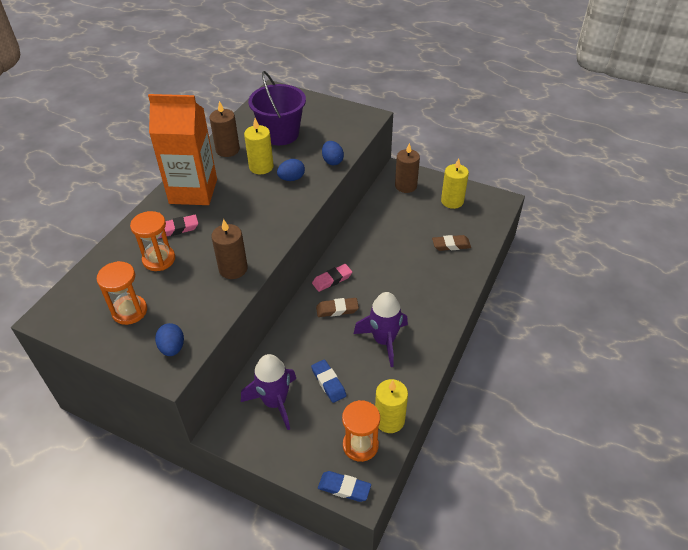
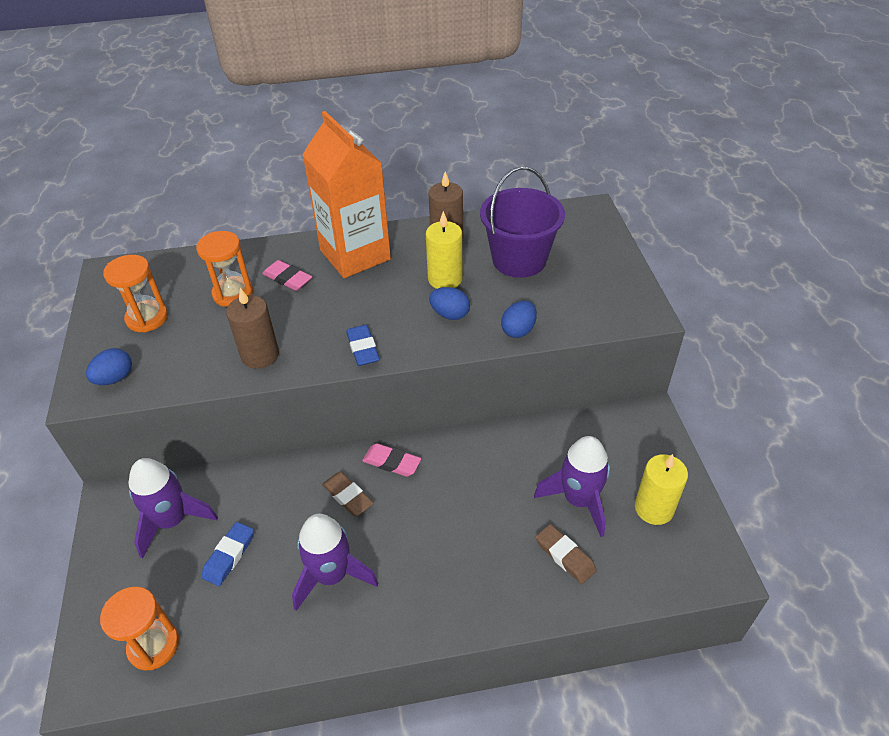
camera: 55 degrees right, 0 degrees up
(344, 488) = (84, 664): blue eraser -> blue eraser (363, 348)
(389, 420) = (208, 656): yellow candle -> none
(405, 186) = (628, 439): brown candle -> none
(424, 223) = (578, 500): none -> purple rocket

